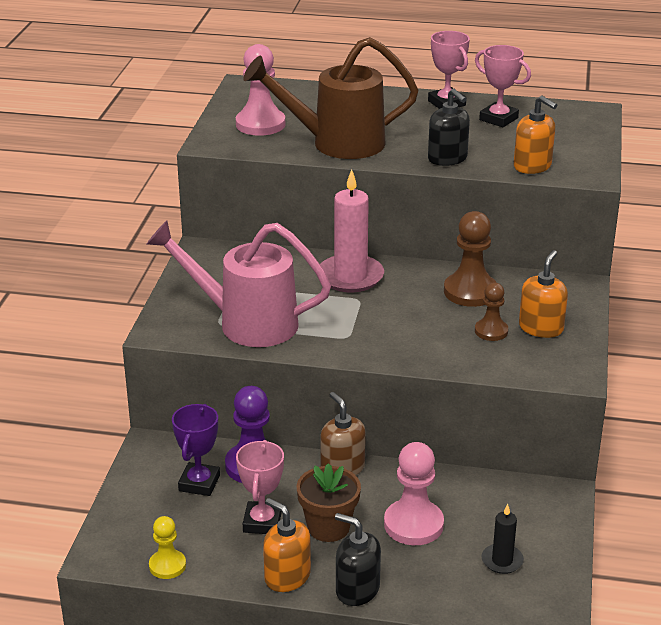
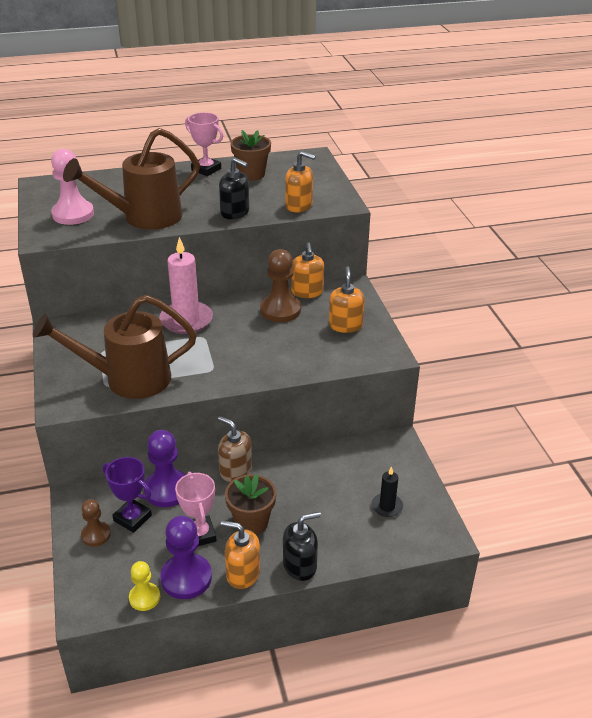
camera: 25 degrees left, 5 degrees up
(199, 483) = (132, 518): purple trophy -> purple trophy turned 45 degrees counterclockwise
(222, 561) = (186, 578): none -> purple pawn
(247, 323) = (128, 379): pink watering can -> brown watering can
(357, 590) = (300, 565): black soap dispenser -> black soap dispenser turned 150 degrees clockwise
(413, 524) = (311, 499): pink pawn -> none
(491, 331) = (313, 337): brown pawn -> brown pawn (96, 535)
(498, 119) = (251, 174): pink trophy -> brown flower pot
(517, 279) = (307, 292): none -> orange soap dispenser

